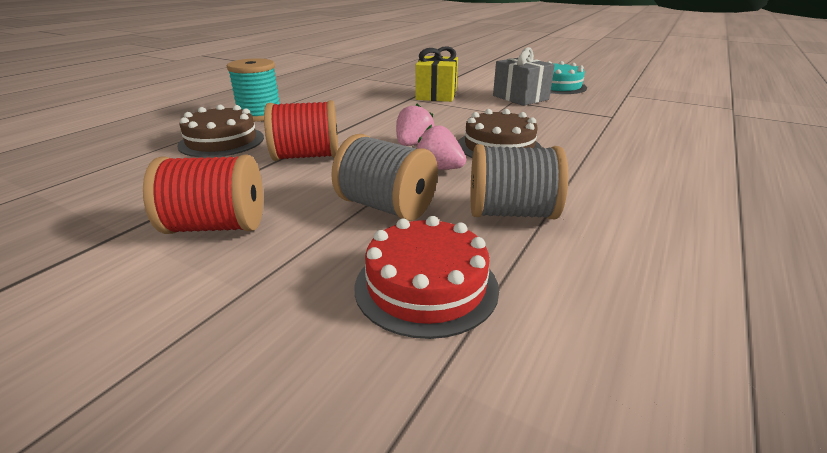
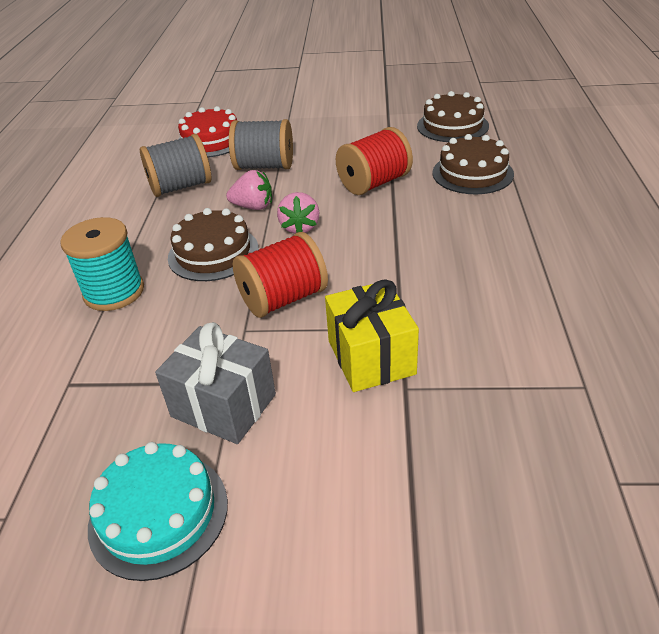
camera: 155 degrees right, 10 degrees up
(117, 185) = (452, 126): none -> brown cake
(216, 226) = (346, 129): red spool -> red spool (283, 299)
(260, 115) = (519, 216): turquoise spool -> turquoise spool (114, 292)

